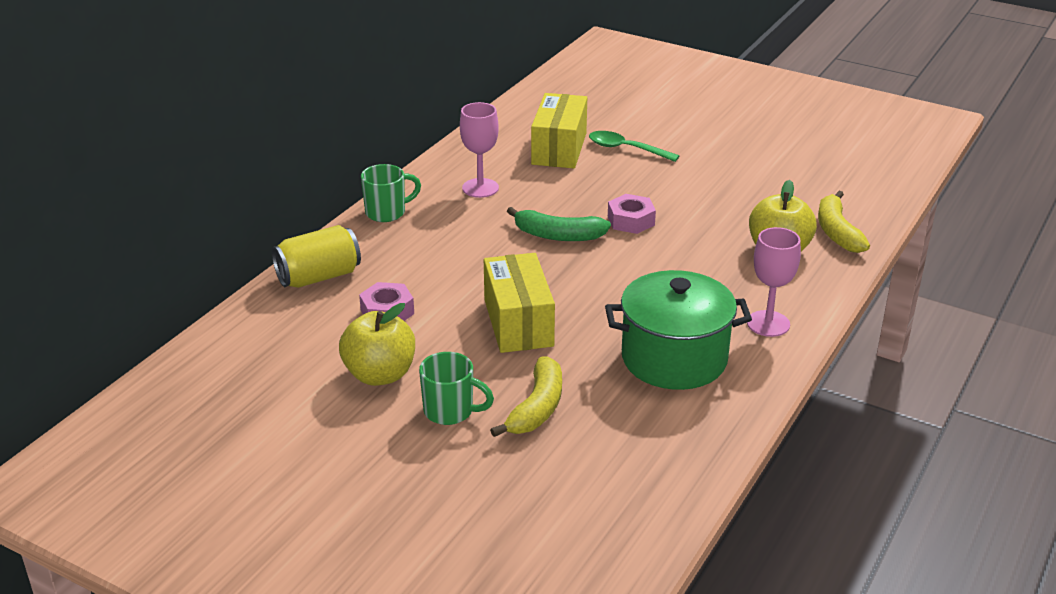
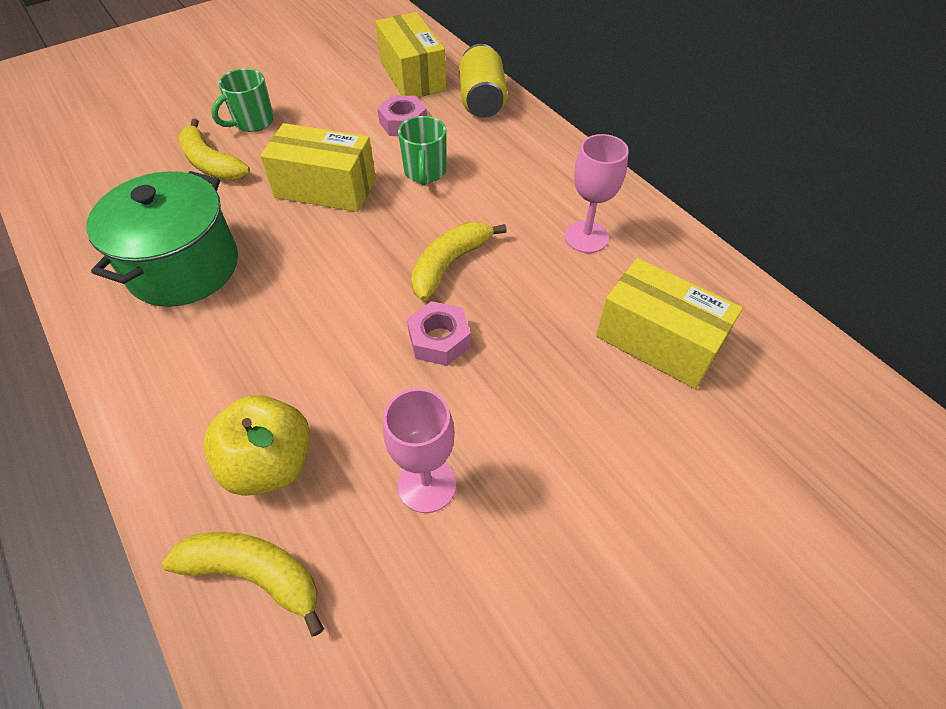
camera: 115 degrees right, 20 degrees up
(293, 333) = (412, 76): none -> yellow box
(380, 375) = (326, 102): yellow apple -> none
(387, 212) = (569, 160): green mug -> green mug (425, 172)
(558, 235) = (449, 264): green banana -> yellow banana
(626, 149) = (629, 417): green spoon -> none
(768, 324) = (158, 368): pink goblet -> pink goblet (427, 484)

